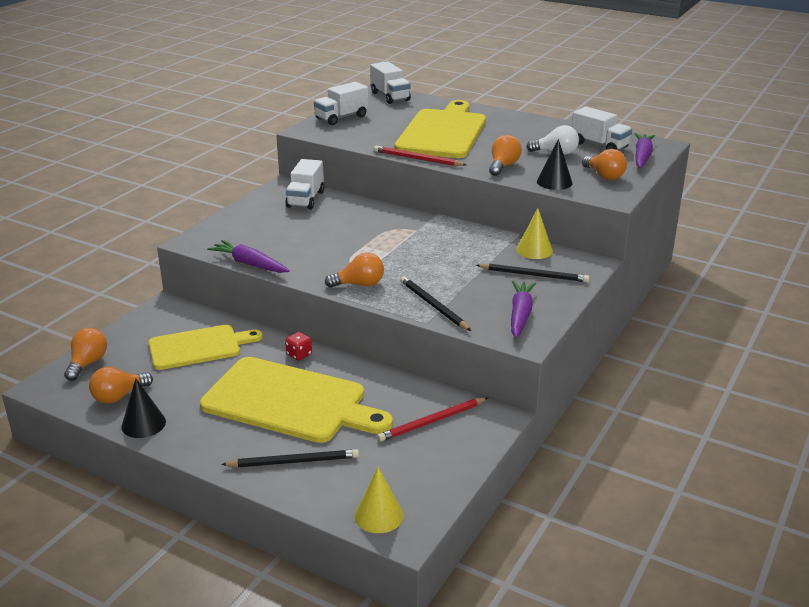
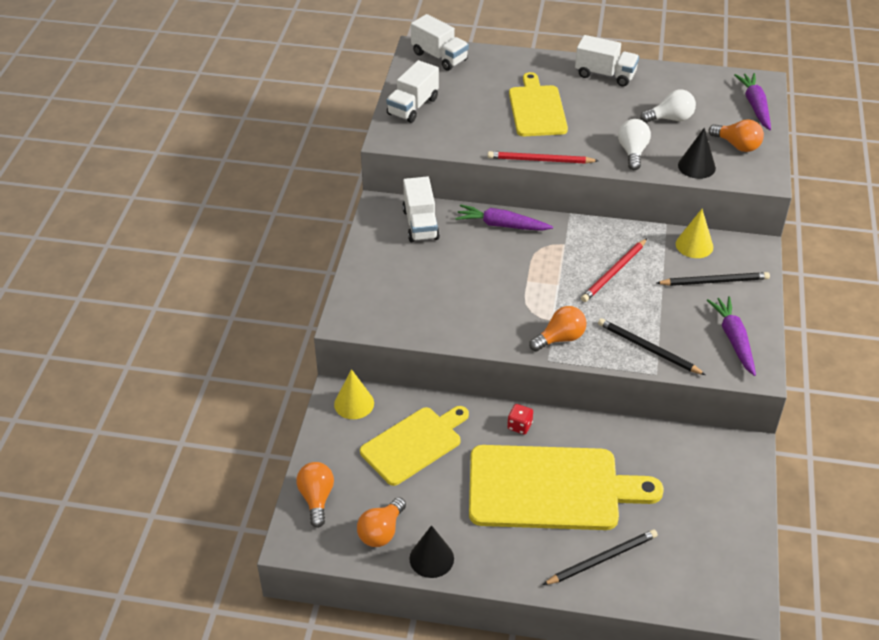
camera: 20 degrees left, 15 degrees up
(249, 264) = (431, 338): purple carrot -> purple carrot (501, 225)
(379, 515) = (714, 595): yellow cone -> yellow cone (354, 403)
(432, 421) = (693, 473): red pencil -> red pencil (614, 272)
(443, 132) = (537, 109): yellow cutting board -> yellow cutting board, size x0.63
(503, 166) = (632, 152): orange light bulb -> white light bulb
(599, 145) = (705, 96): white truck -> white truck (605, 75)

